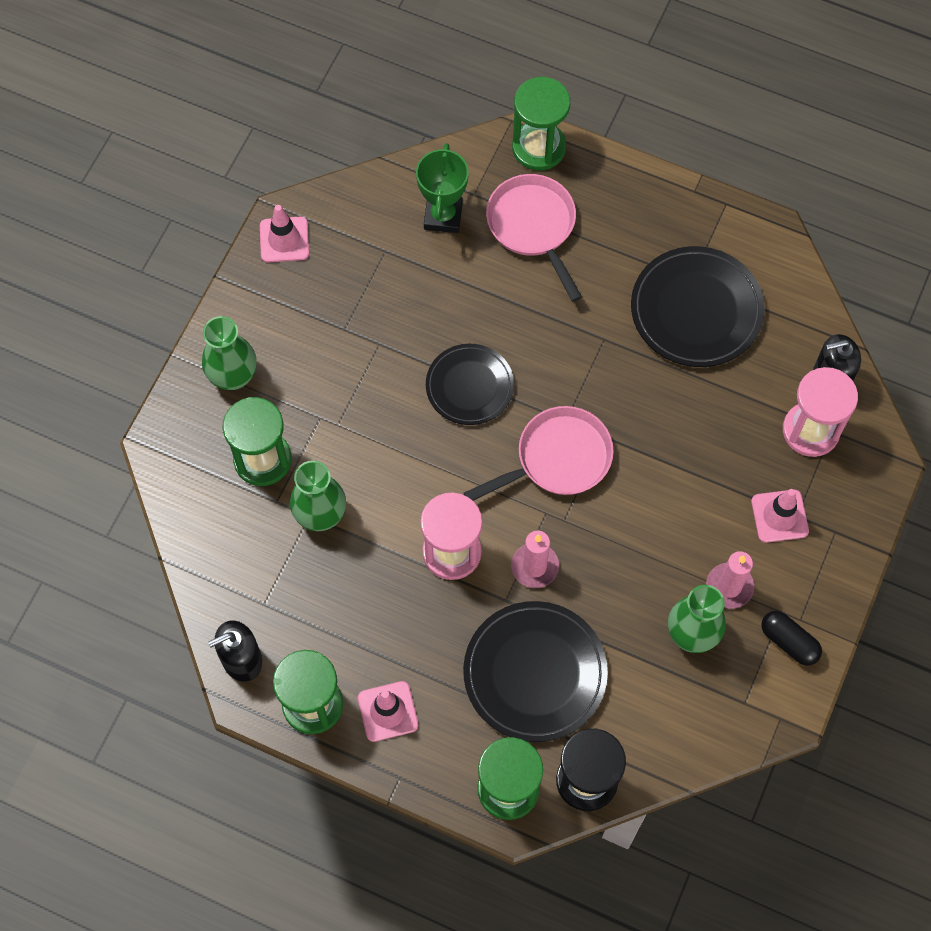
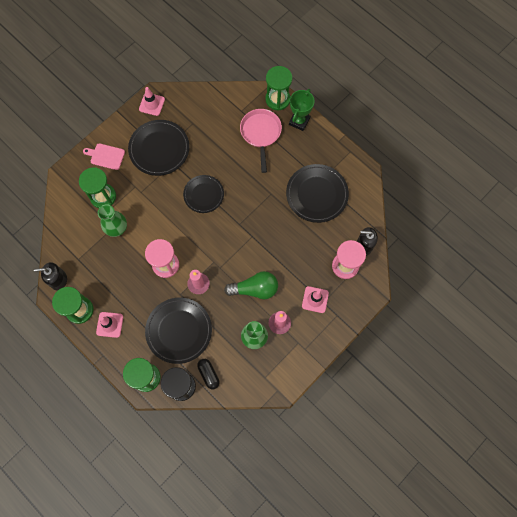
camera: 20 degrees right, 5 degrees up
(233, 376) = (106, 156): green vase -> pink cutting board
(339, 325) = (159, 149): none -> black plate
(443, 216) = (223, 116): green trophy -> green trophy (299, 121)
(558, 459) = (228, 240): pink pan -> none
(652, 537) = (255, 289): none -> green light bulb
(789, 642) = (295, 357): black capsule -> black capsule (208, 374)

